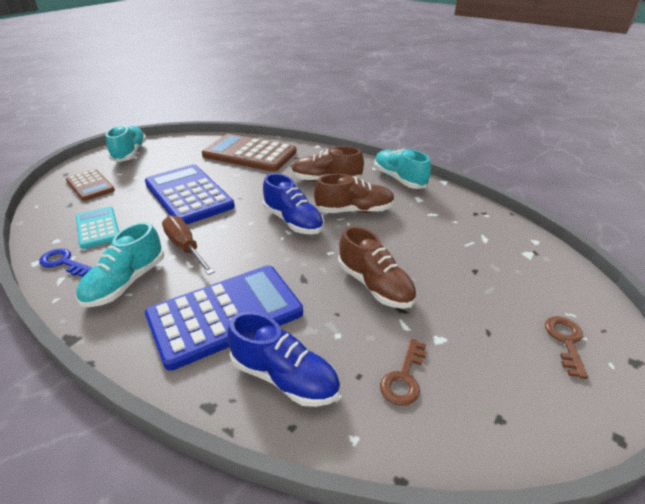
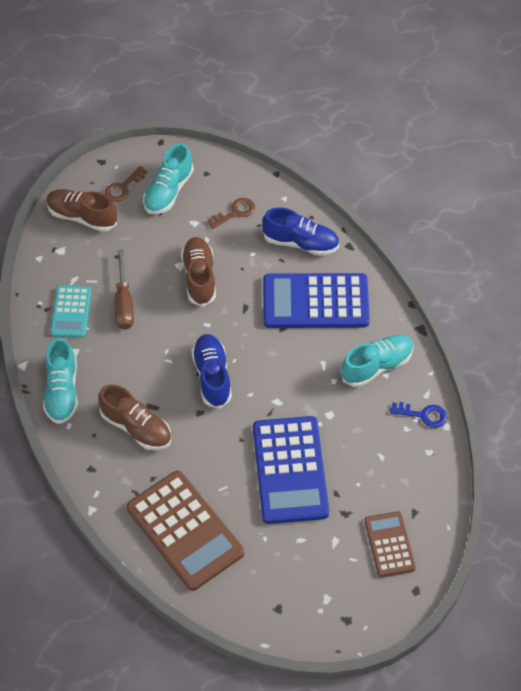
camera: 150 degrees left, 20 degrees up
(63, 262) = (423, 415): blue key -> blue key turned 45 degrees counterclockwise
(98, 228) = (390, 453): turquoise calculator -> turquoise calculator (71, 312)
(130, 153) = (330, 611): turquoise shoe -> turquoise shoe (168, 191)
(185, 247) = (320, 387): brown screwdriver -> brown screwdriver (124, 303)
(284, 377) = (300, 243): blue shoe -> blue shoe turned 135 degrees clockwise
(354, 211) = (147, 364): brown shoe -> brown shoe (82, 217)

